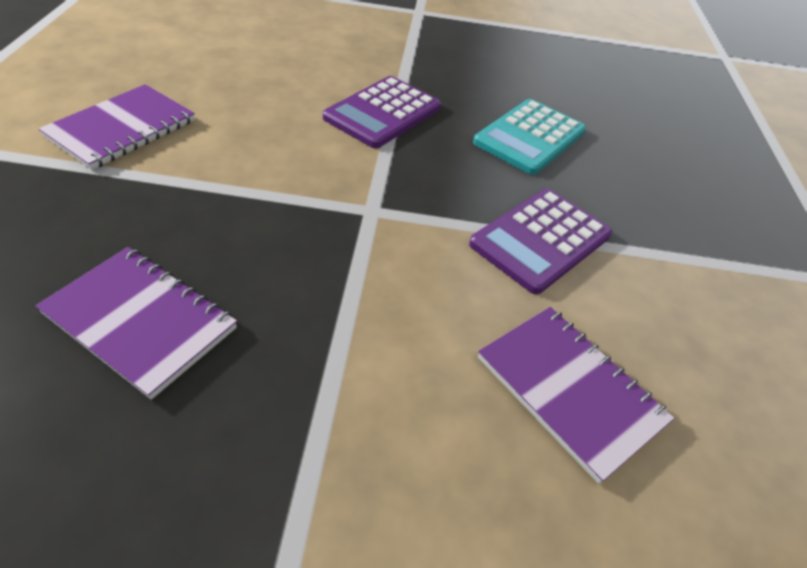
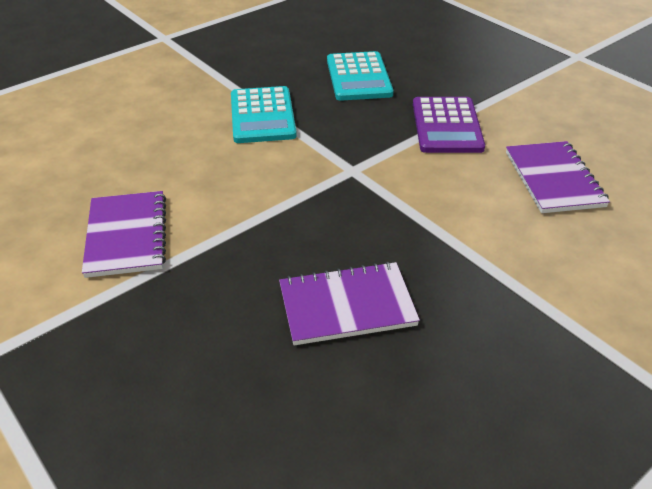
camera: 40 degrees left, 5 degrees down
(383, 113) = (262, 116): purple calculator -> turquoise calculator
(569, 390) = (554, 179): purple notebook -> purple notebook turned 75 degrees clockwise

